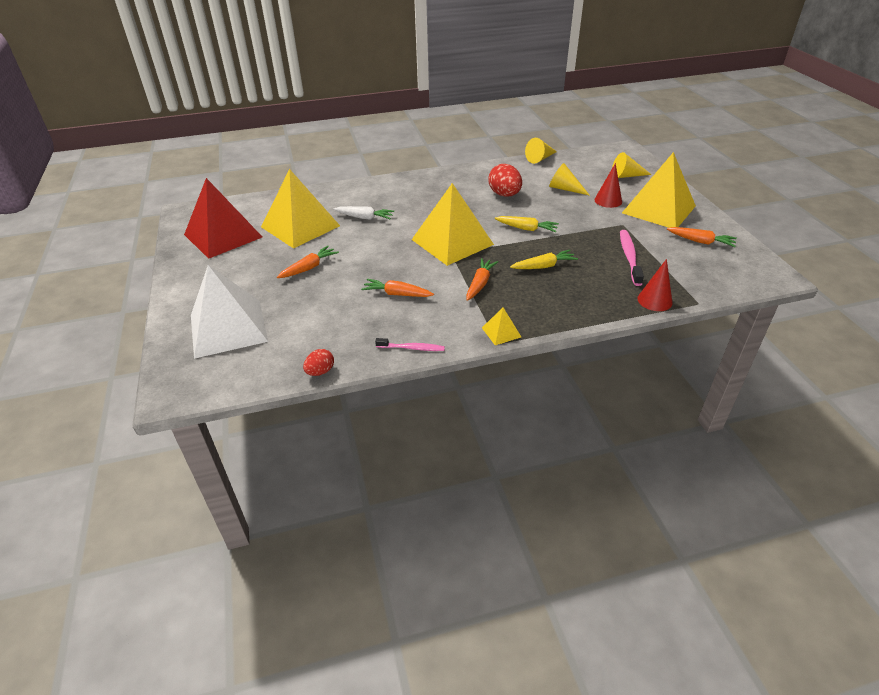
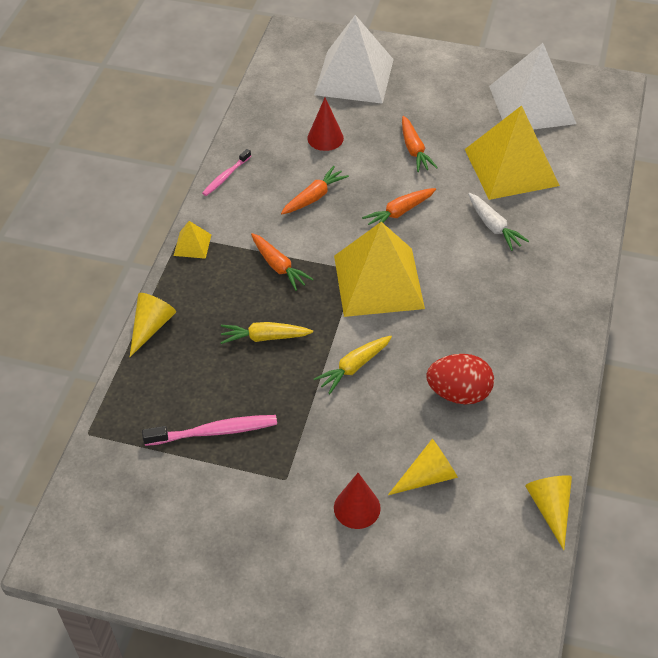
camera: 120 degrees right, 10 degrees up
(223, 235) = (532, 104): red pyramid -> white pyramid
(320, 371) = (246, 114): red egg -> none
(364, 217) = (493, 226): white carrot -> white carrot turned 75 degrees counterclockwise
(544, 266) = (264, 337): yellow carrot -> yellow carrot turned 75 degrees clockwise
(626, 176) = (412, 592): yellow cone -> yellow cone (151, 327)
(629, 257) = (214, 431): pink toothbrush -> pink toothbrush turned 45 degrees counterclockwise
(654, 300) = (126, 396): red cone -> red cone (325, 138)
(658, 209) = (288, 554): yellow pyramid -> none
(700, 241) = (180, 538): orange carrot -> orange carrot (399, 212)

